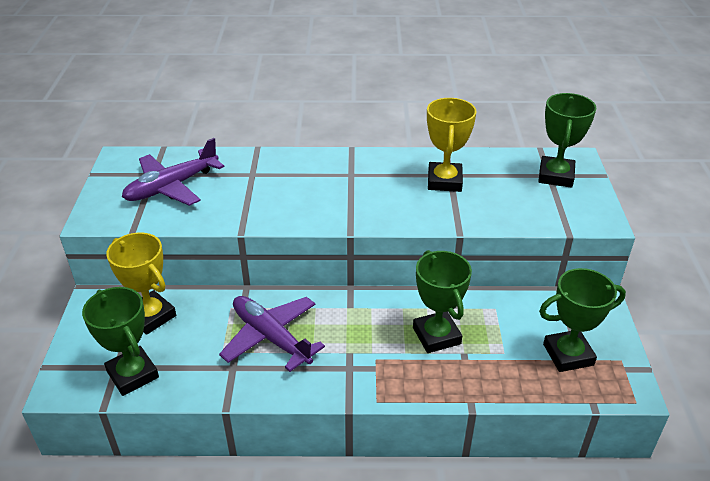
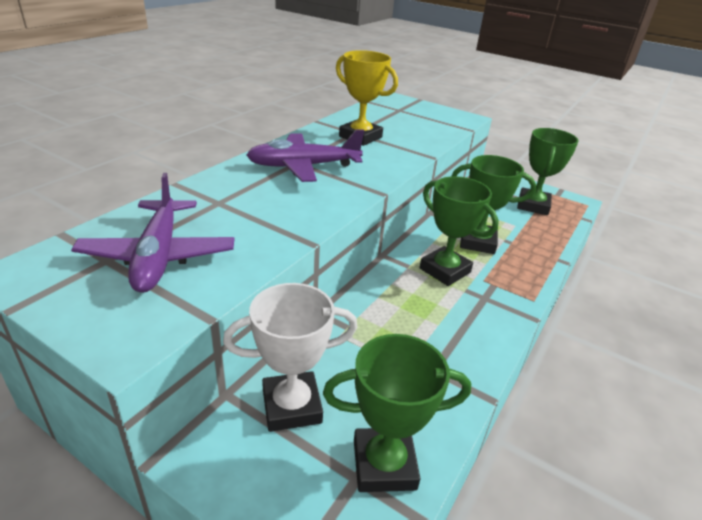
camera: 60 degrees left, 5 degrees down
(151, 316) = (291, 406): yellow trophy -> white trophy
(271, 337) = (409, 326): purple plane -> purple plane (303, 166)
(556, 176) = (403, 109): green trophy -> green trophy (445, 270)

